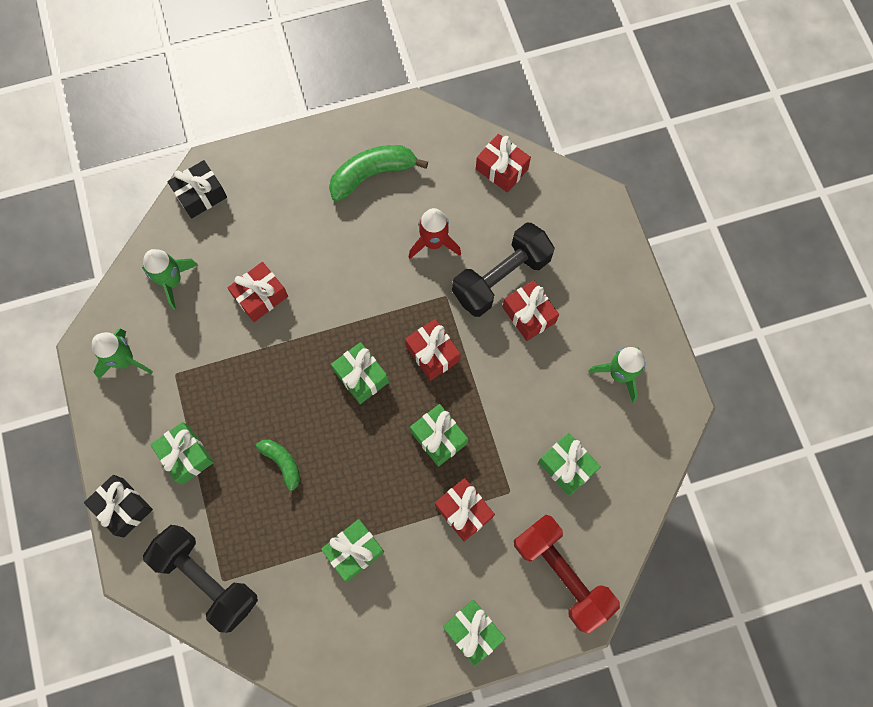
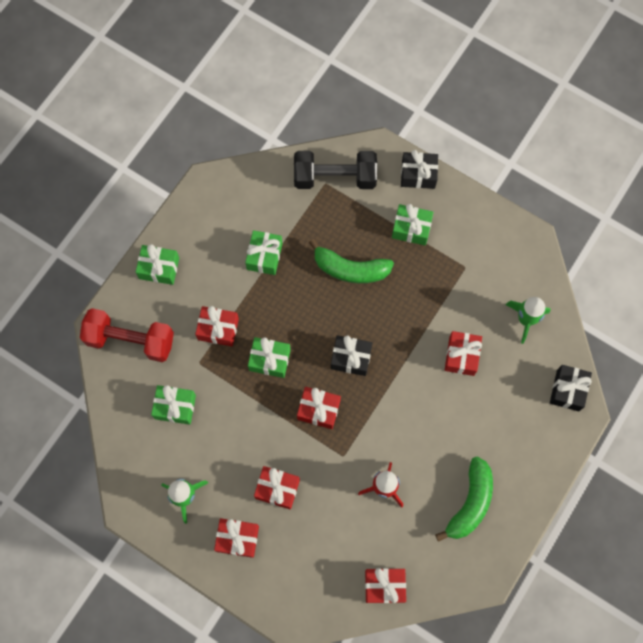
camera: 140 degrees right, 0 degrees up
(125, 360) = (503, 250): green rocket -> none
(282, 464) = (350, 269): green banana -> green banana, size x1.70
(361, 376) = (351, 358): green gift -> black gift
(501, 278) = (317, 500): black dumbbell -> none
(598, 301) = (237, 539): none -> red gift

